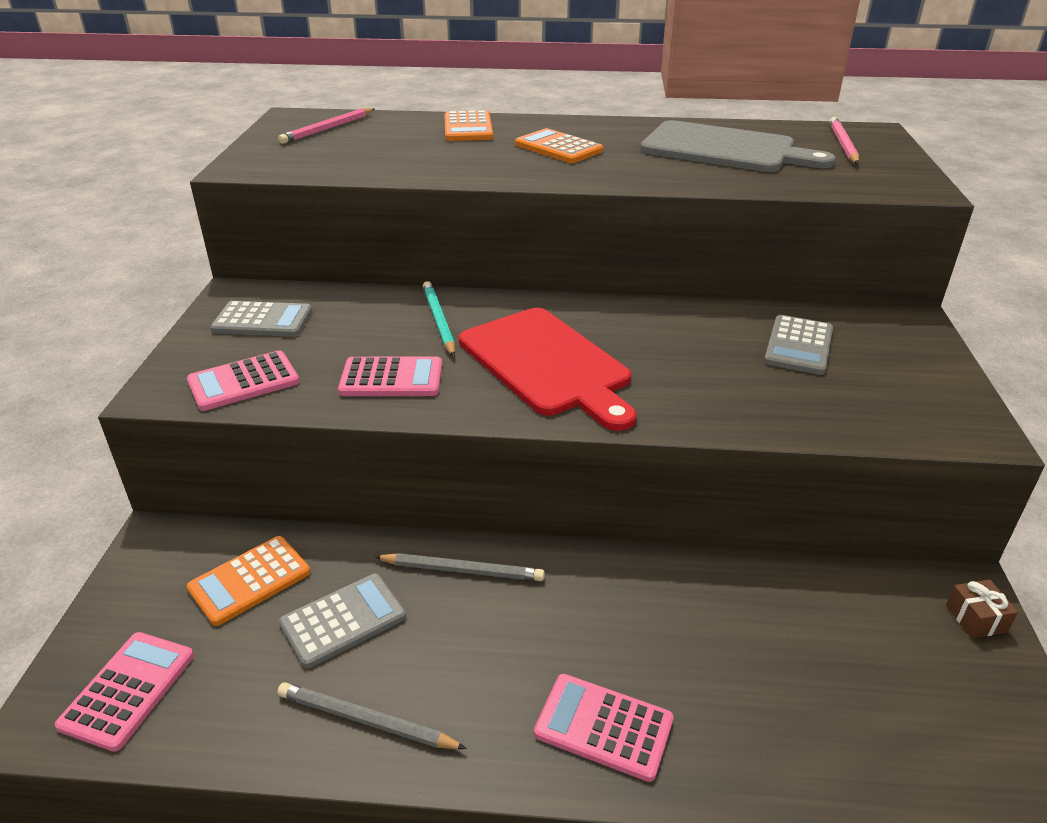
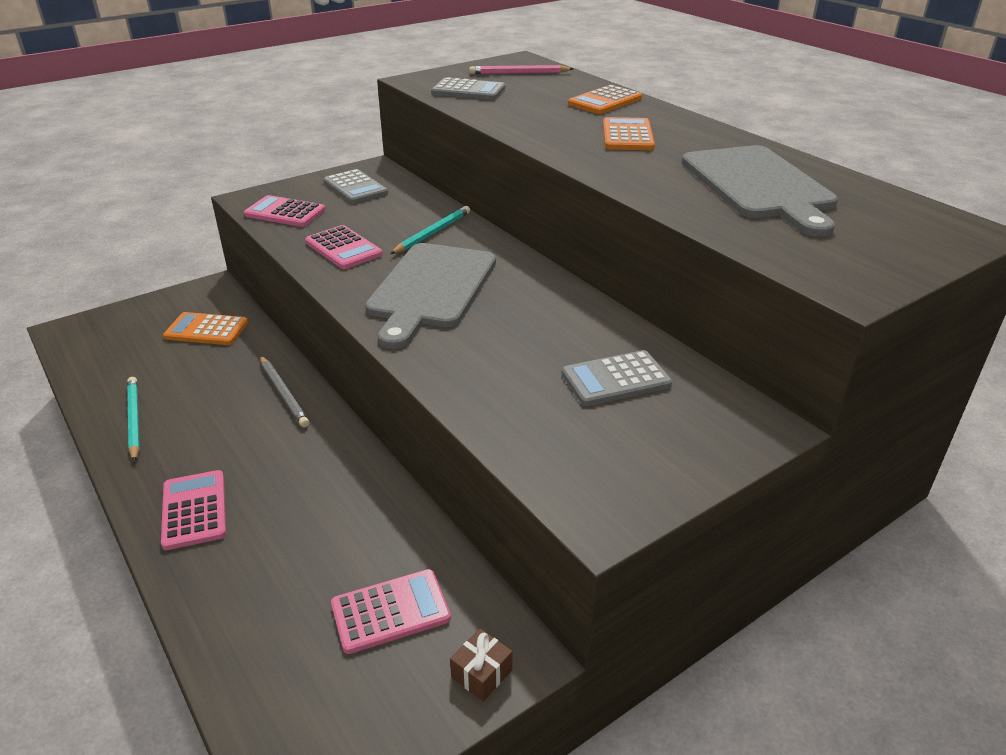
camera: 50 degrees right, 0 degrees up
(128, 690) = (101, 340): pink calculator -> pink calculator (390, 611)
(343, 620) = (202, 374): grey calculator -> grey calculator (468, 91)
(366, 721) = (134, 420): grey pencil -> turquoise pencil
(548, 364) = (431, 289): red cutting board -> grey cutting board
(842, 144) = (893, 226): pink pencil -> none

